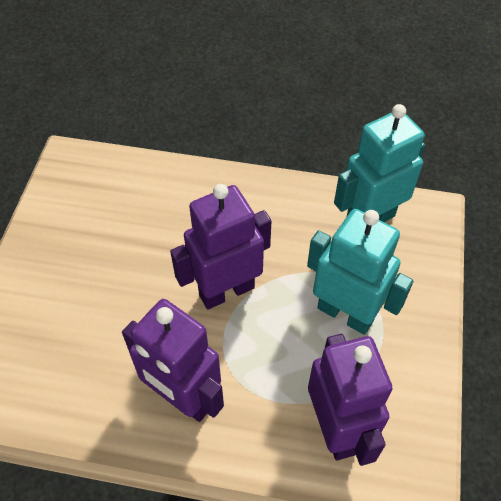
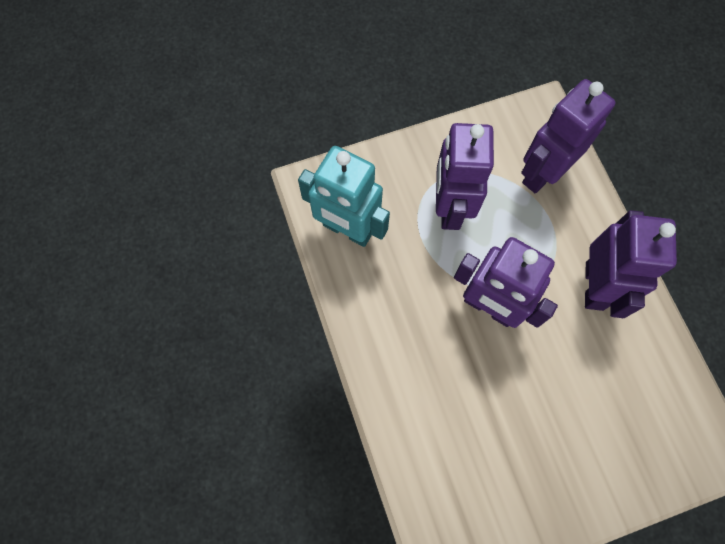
camera: 120 degrees left, 15 degrees up
(345, 313) = (449, 207): turquoise robot -> purple robot

